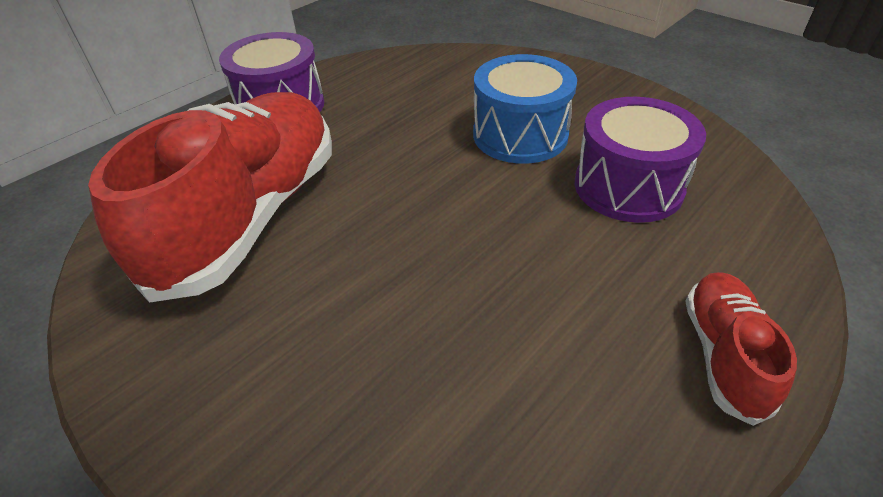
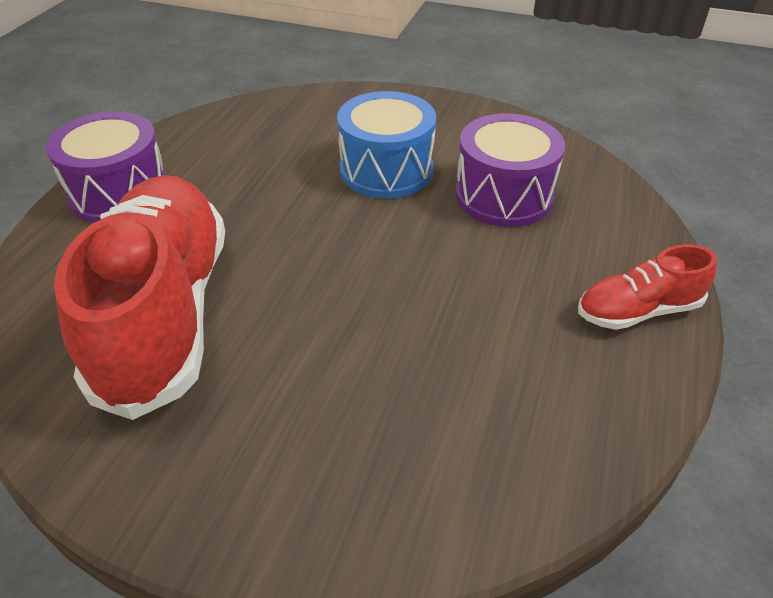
camera: 25 degrees left, 0 degrees up
(724, 354) = (637, 311): red shoe -> red shoe turned 90 degrees counterclockwise

